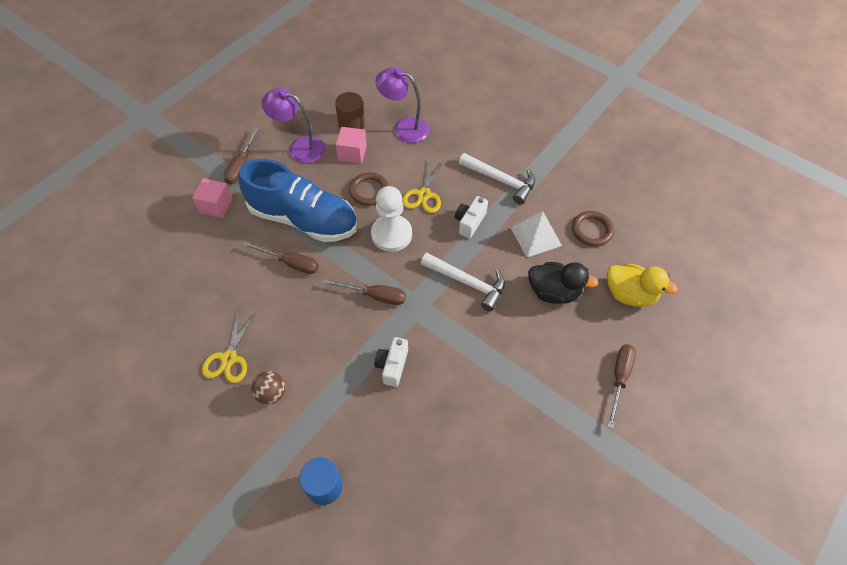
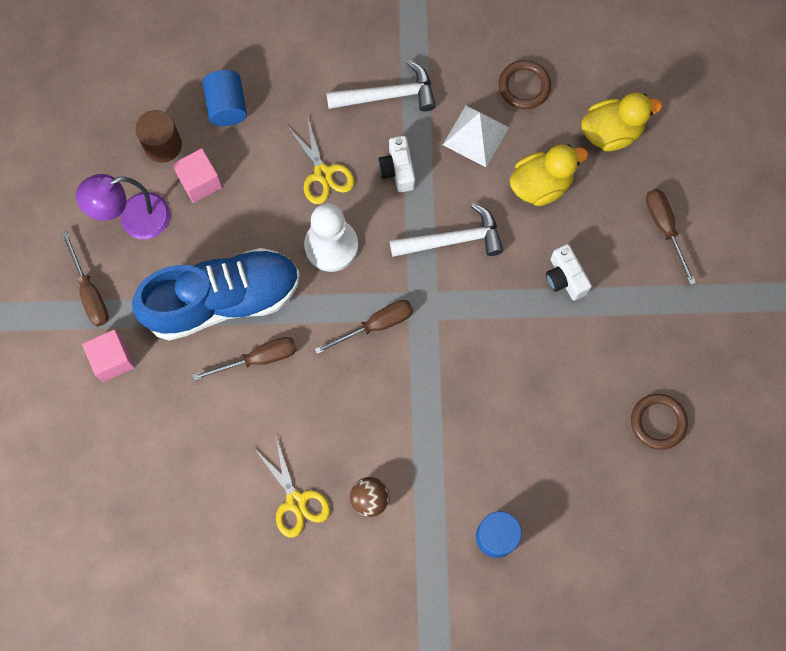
camera: 40 degrees left, 15 degrees up
(369, 191) = (261, 214): brown ring -> brown ring (658, 422)
(392, 366) = (456, 381): white camera -> white camera (565, 278)
(404, 128) = (227, 106): purple lamp -> blue cylinder
(554, 292) = (541, 185): black duck -> yellow duck

